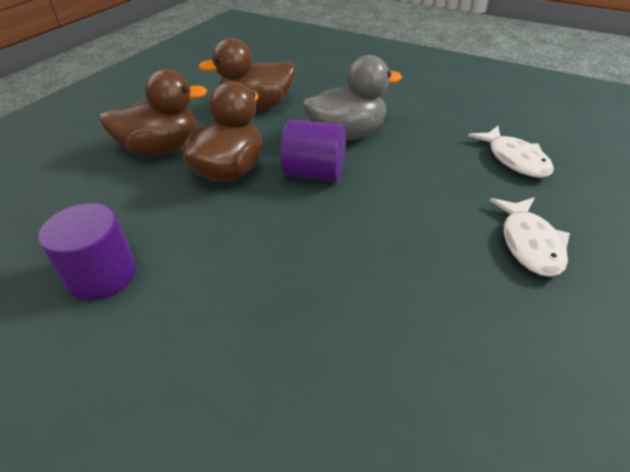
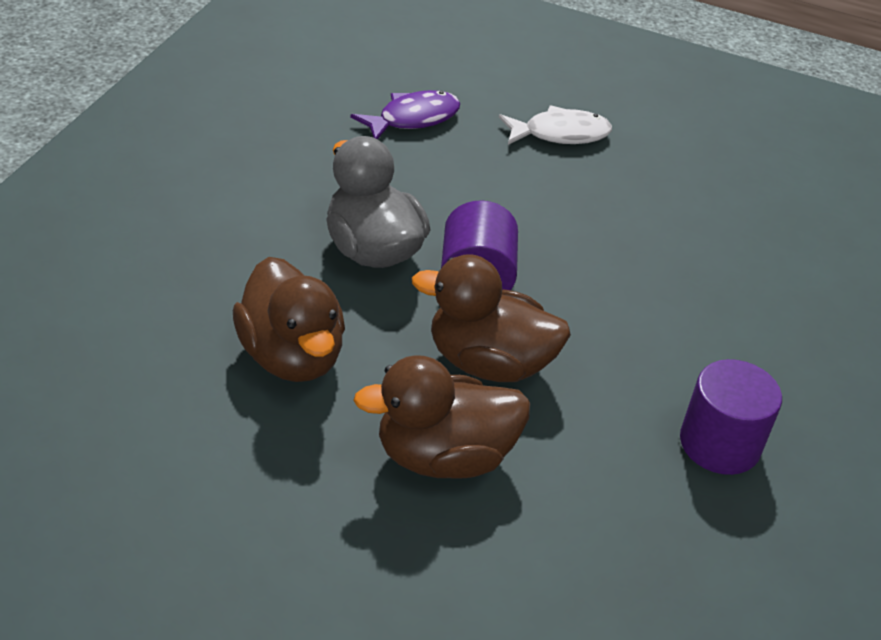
camera: 105 degrees left, 0 degrees up
(161, 148) = (443, 457): brown duck -> brown duck turned 75 degrees counterclockwise
(514, 159) = (413, 119): white fish -> purple fish

